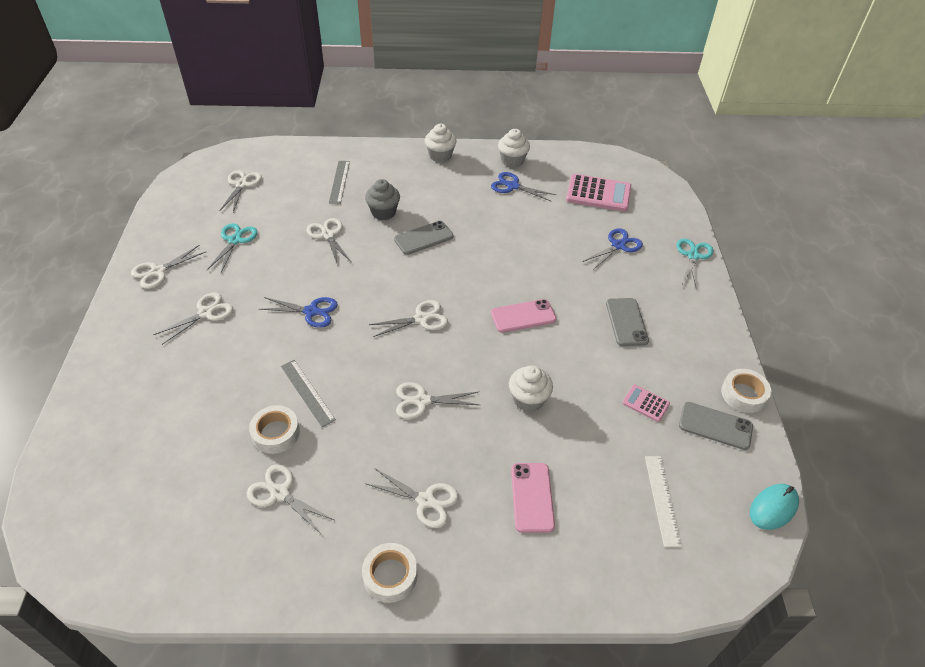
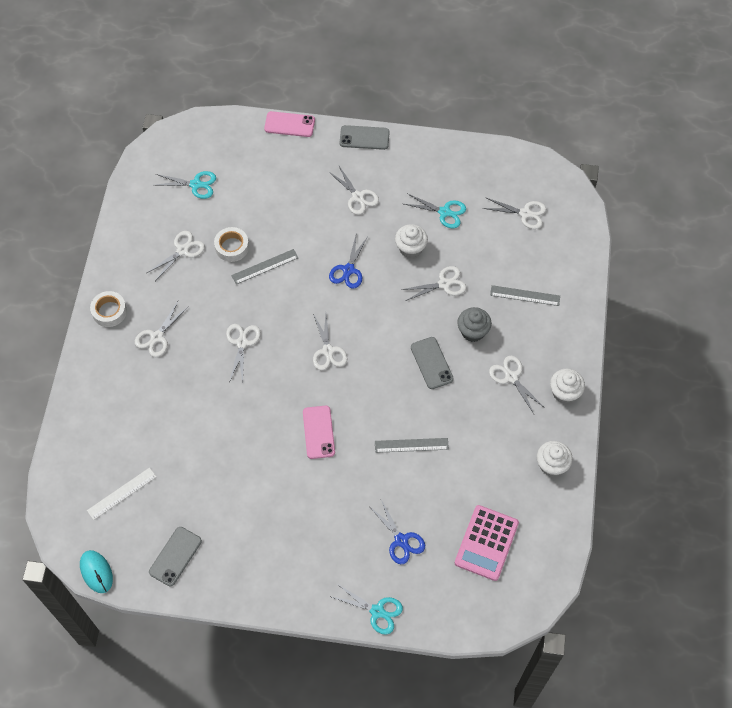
camera: 100 degrees right, 15 degrees up
(158, 271) = (411, 160): white scissors -> white scissors (511, 377)
(161, 496) = (196, 184): none -> turquoise scissors
(513, 186) = (506, 457): blue scissors -> none
(518, 246) = (411, 445): none -> grey ruler
(528, 400) = (228, 419): white cupcake -> white cupcake (410, 248)
(532, 497) = (144, 405): pink phone -> pink phone (289, 124)
(626, 322) = (298, 518): grey phone -> grey phone (364, 138)
(645, 403) = (207, 508): pink calculator -> none
(662, 499) = (121, 493): white ruler -> white ruler turned 45 degrees counterclockwise
(743, 394) = (201, 592): white tape -> none

